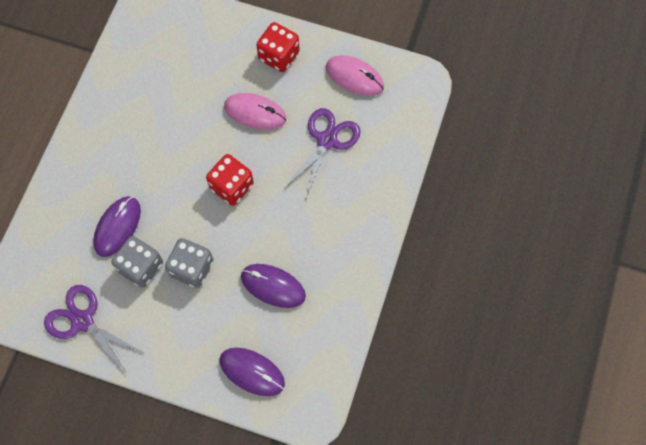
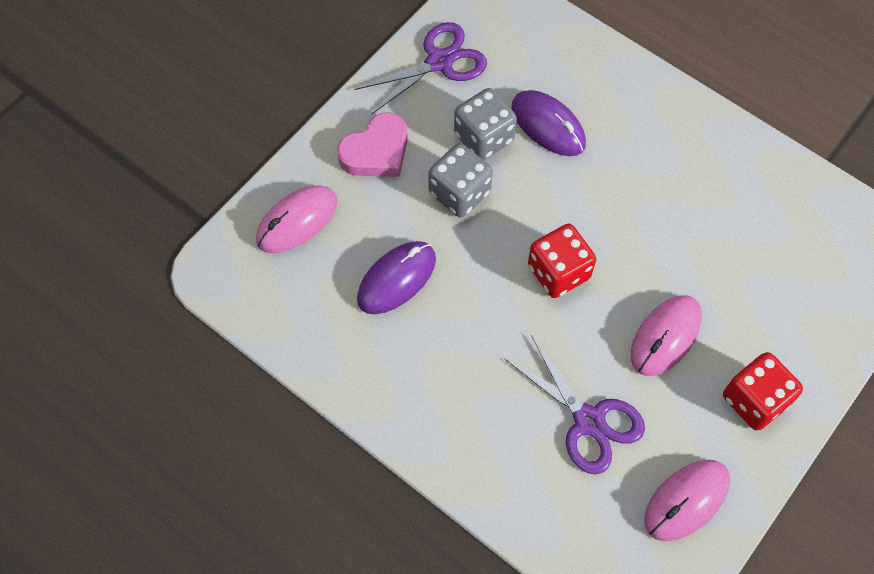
camera: 110 degrees right, 5 degrees down
(176, 338) = (376, 151): none -> pink heart
(252, 372) = (297, 221): purple mouse -> pink mouse

